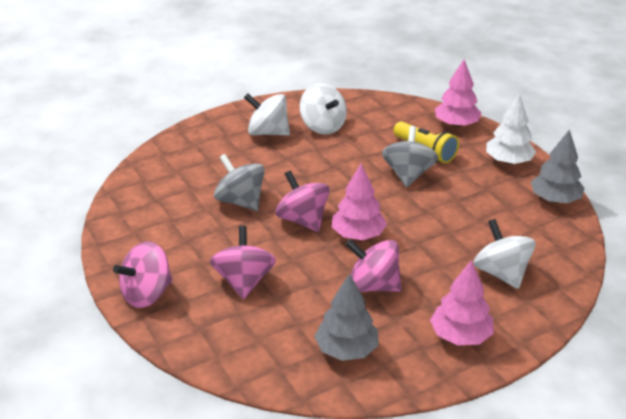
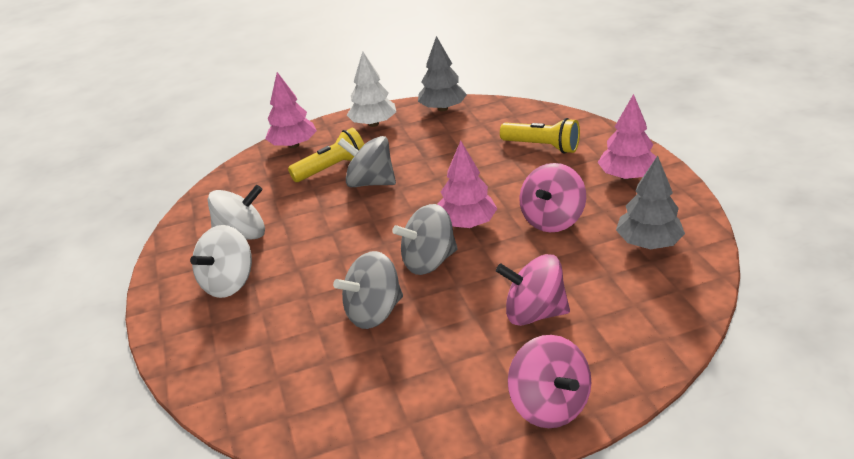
camera: 75 degrees left, 0 degrees up
(302, 220) = (429, 261): pink spinning top -> grey spinning top
(501, 273) = (542, 146): white spinning top -> yellow flashlight

